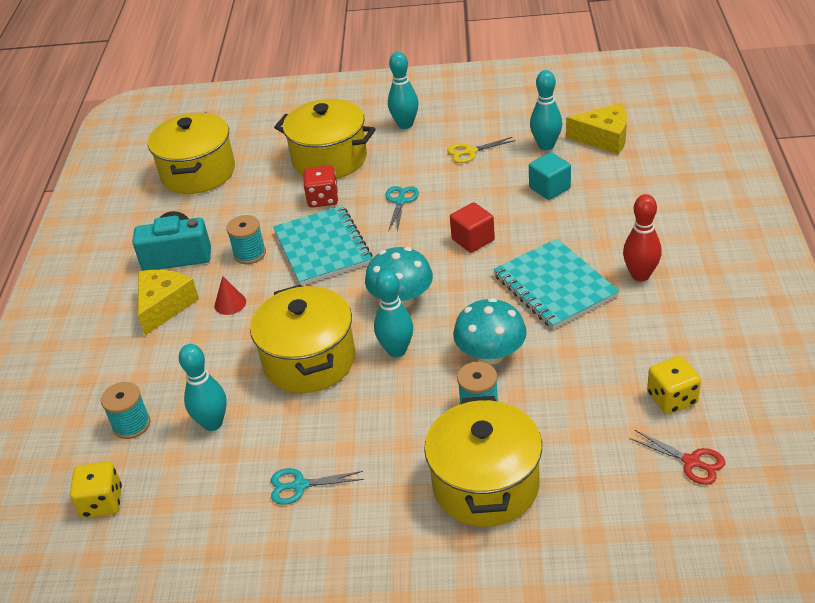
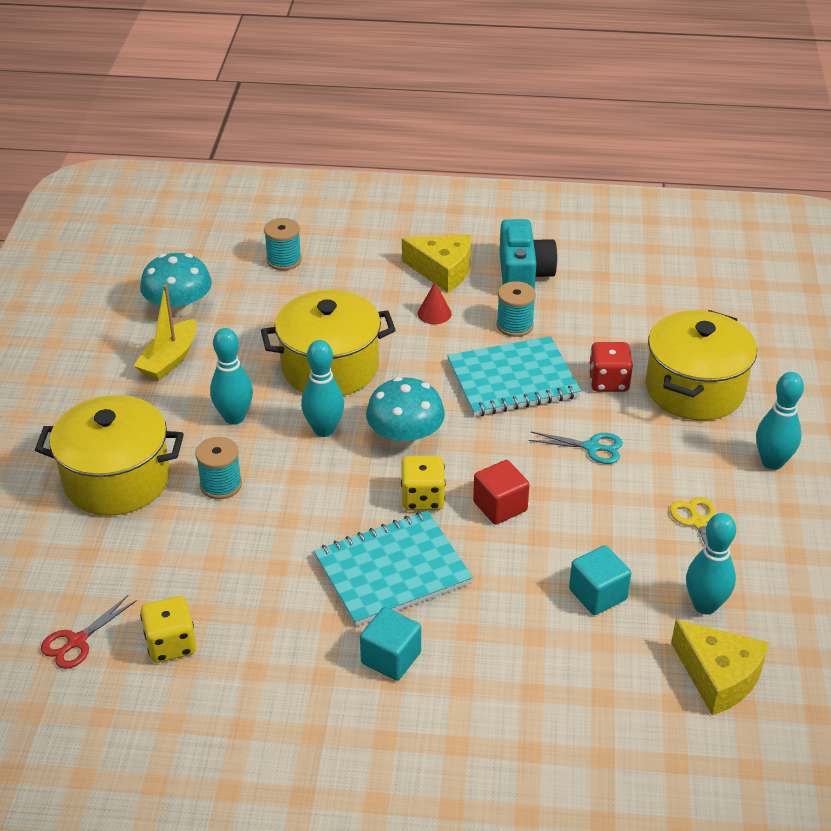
camera: 90 degrees right, 0 degrees up
(102, 502) = (200, 250): yellow dice -> yellow dice (422, 498)
(198, 173) = (678, 284): yellow pot -> none
(212, 423) = (267, 307): turquoise bowling pin -> turquoise bowling pin (234, 417)
(300, 485) = (169, 360): turquoise scissors -> yellow boat
(491, 354) = (293, 501): turquoise mushroom -> turquoise mushroom (179, 308)
(604, 138) = (718, 676): yellow cheese -> yellow cheese turned 60 degrees counterclockwise
(640, 275) = (391, 658): red bowling pin -> turquoise cube

